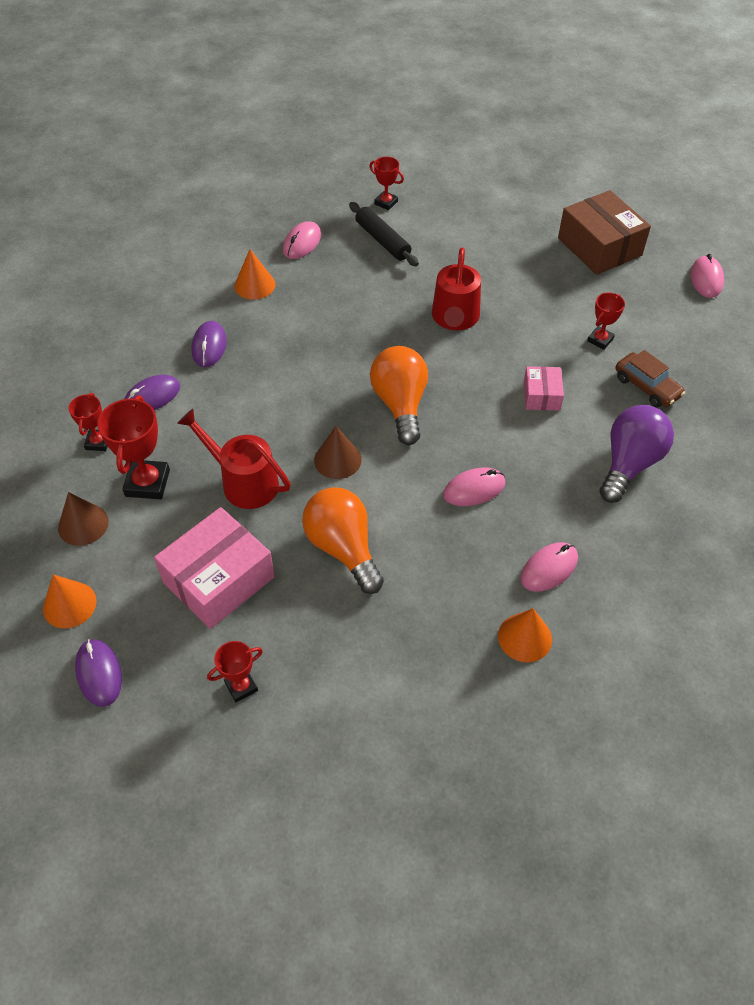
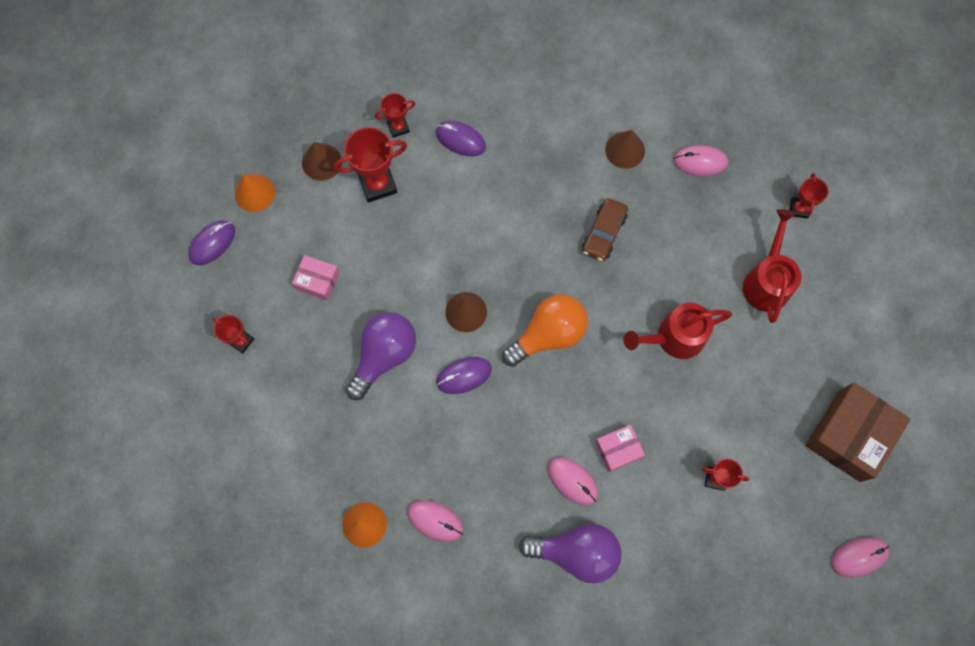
camera: 65 degrees right, 20 degrees up
(209, 346) = (535, 152): purple mouse -> purple mouse (464, 375)
(219, 579) = (317, 281): pink box -> pink box, size x0.52
(244, 482) = (411, 252): red watering can -> red watering can (766, 281)
(254, 285) = (625, 150): orange cone -> brown cone
(343, 548) = (384, 355): orange light bulb -> purple light bulb
(382, 240) = (743, 230): black rolling pin -> none
(474, 489) = (487, 432): pink mouse -> pink mouse (572, 481)
(647, 387) = (676, 540): brown car -> brown car (604, 233)

